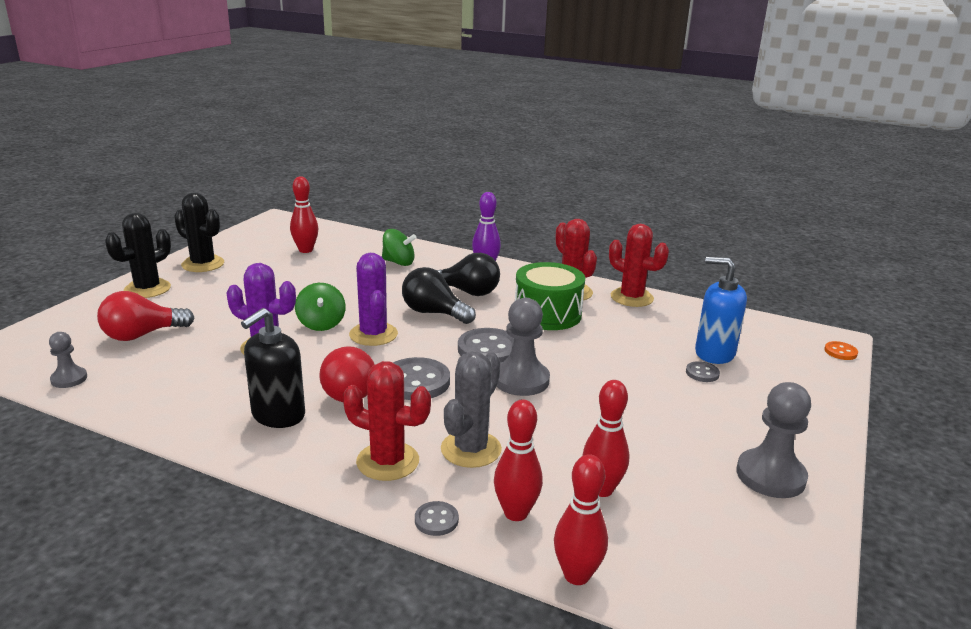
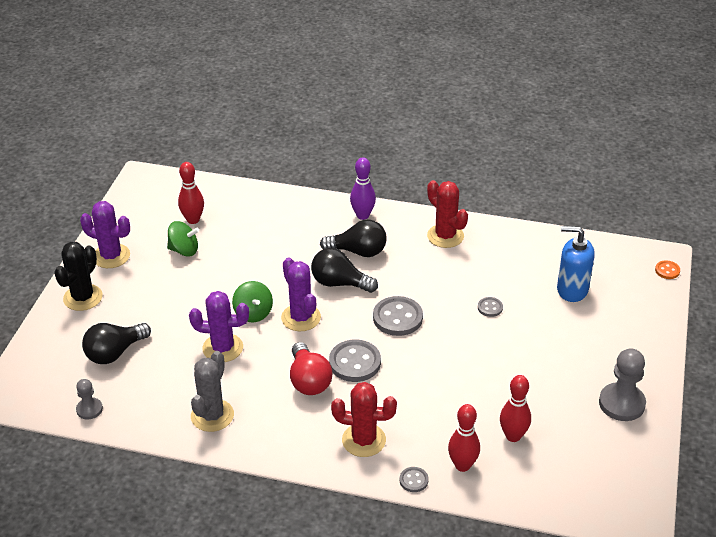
camera: 10 degrees left, 15 degrees up
(142, 335) = (115, 353): red light bulb -> black light bulb
(203, 264) = (111, 256): black cactus -> purple cactus
(278, 415) = (267, 414): black soap dispenser -> none
(398, 262) = (284, 222): green spinning top -> green spinning top (184, 250)
(471, 449) = (416, 419): grey cactus -> grey cactus (212, 415)
(521, 380) = (432, 346): grey pawn -> none
(547, 314) = (432, 267): green drum -> none
(576, 575) = (511, 503): red bowling pin -> none
(631, 298) = (497, 234): red cactus -> none
(702, 373) = (565, 314): grey button -> grey button (490, 308)

